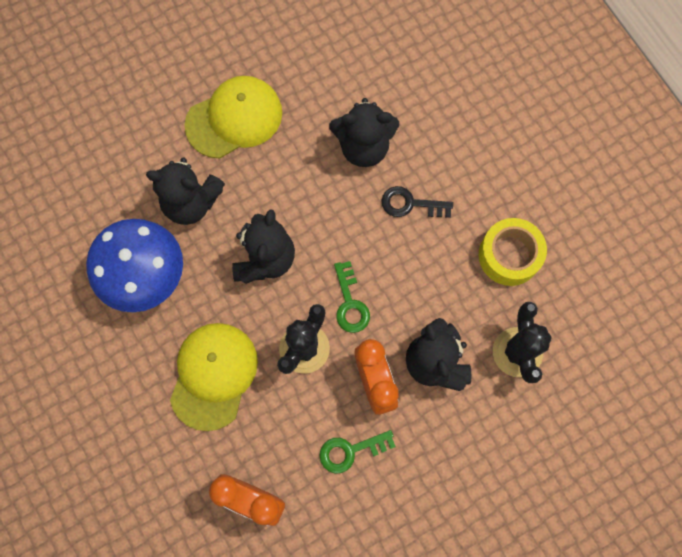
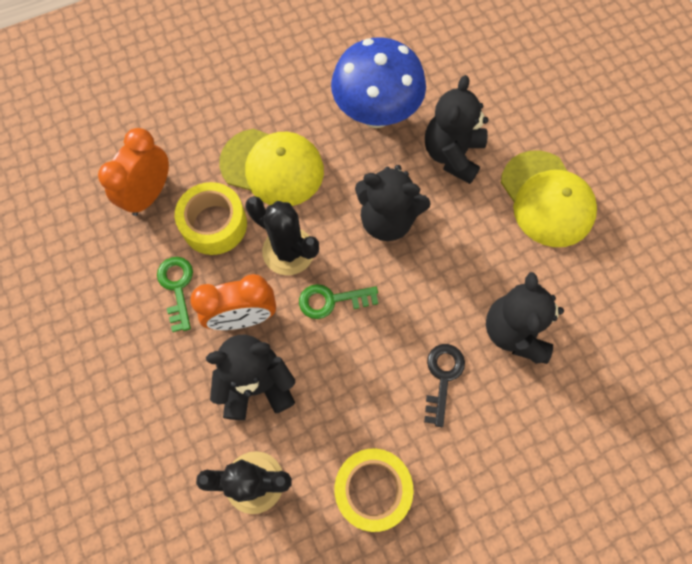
camera: 95 degrees right, 5 degrees down
(281, 425) = (214, 224): none -> yellow tape

